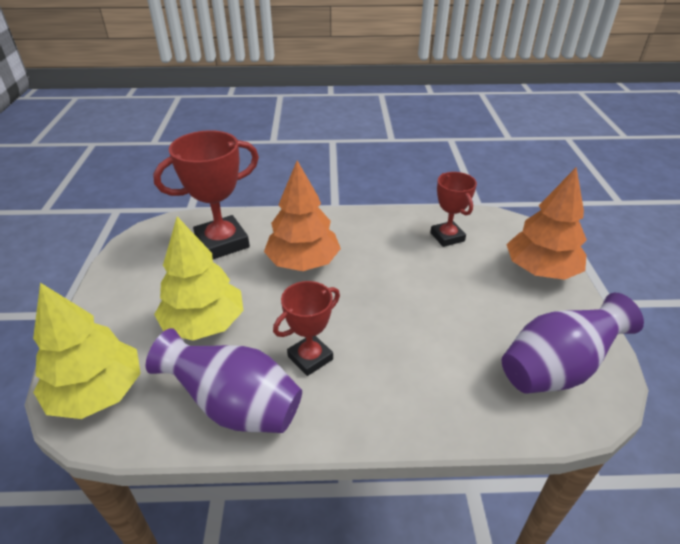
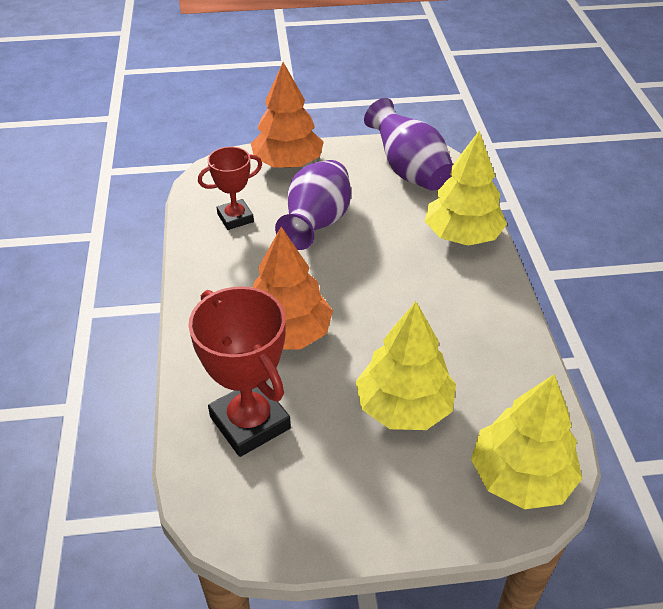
camera: 95 degrees left, 5 degrees up
(235, 406) = (501, 358): purple vase -> purple vase (316, 224)
(310, 358) = (432, 312): red trophy -> none
(434, 405) = (462, 235): none -> yellow tree

